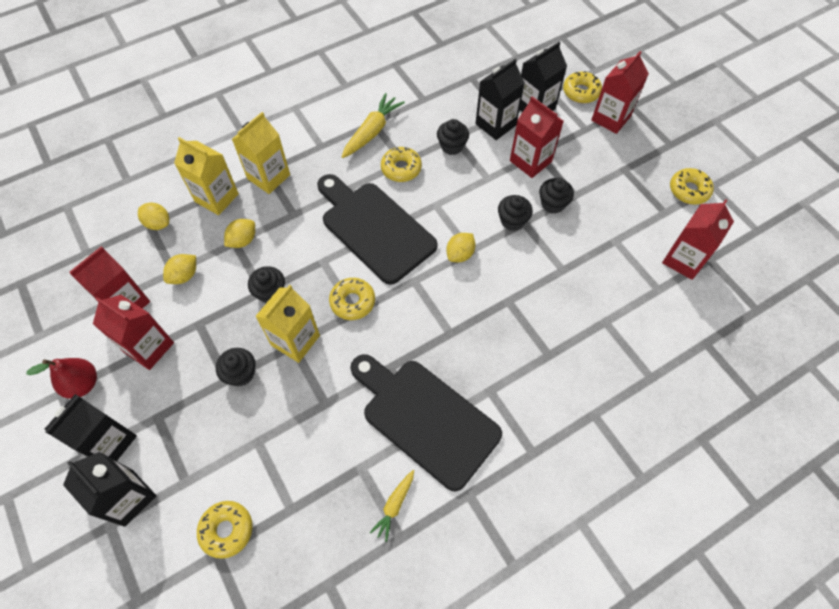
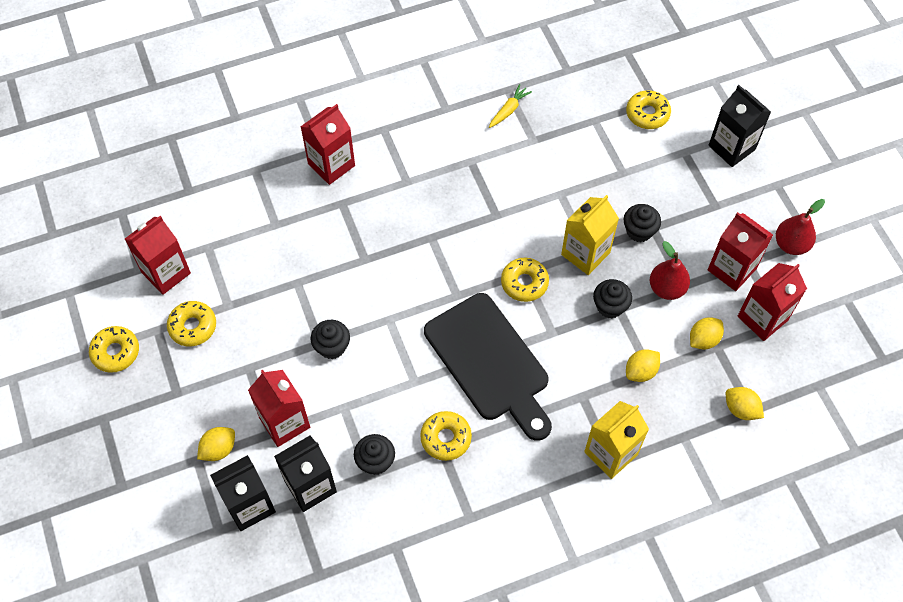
camera: 170 degrees left, 0 degrees up
(110, 442) = (755, 191): black carton -> none
(215, 318) = (666, 288): none -> red pear
(217, 198) = (674, 433): yellow carton -> none
(372, 131) = (474, 502): yellow carrot -> none
(426, 418) = (470, 168): black cutting board -> none
(460, 254) = (401, 316): yellow lemon -> yellow lemon (219, 449)
(553, 204) = (279, 360): black cupcake -> none
(581, 92) = (178, 522): yellow donut -> yellow donut (193, 327)
(610, 118) = (158, 471): red carton -> red carton (331, 165)

